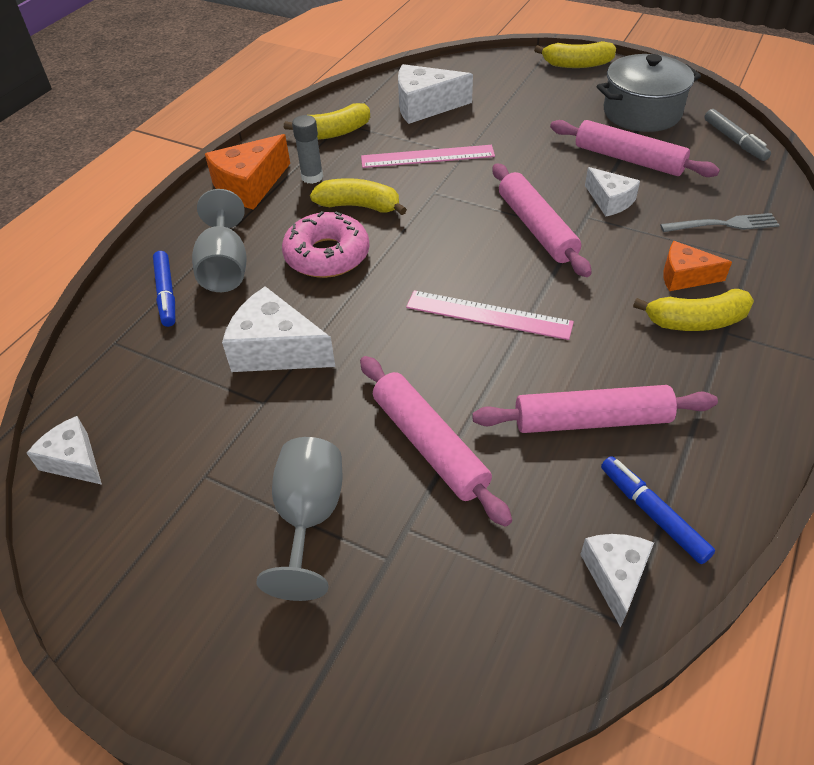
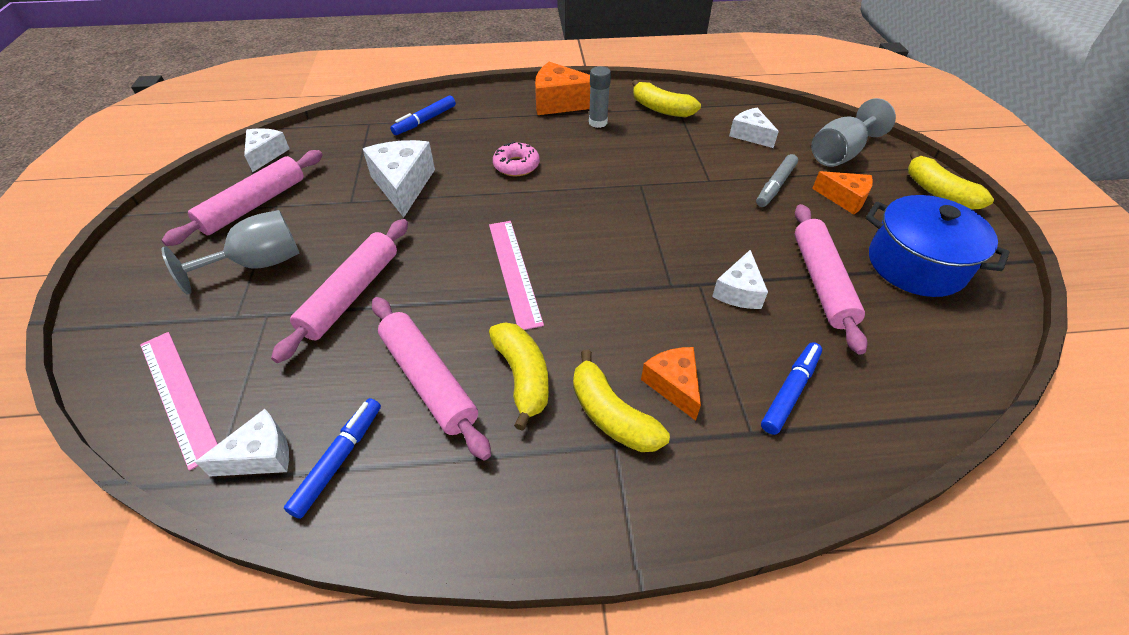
camera: 55 degrees right, 0 degrees up
(225, 267) = (467, 130): grey goblet -> grey goblet (840, 154)
(327, 255) = (516, 165): pink donut -> pink donut, size x0.64
(359, 206) = (585, 156): yellow banana -> yellow banana (522, 377)
(425, 106) = (750, 135): white cheese -> white cheese, size x0.62
(427, 156) = (683, 163): pink ruler -> pink ruler (178, 395)
(536, 228) = (650, 258): pink rolling pin -> pink rolling pin (254, 205)
(548, 104) = (844, 198): none -> orange cheese
(642, 112) = (915, 265): grey pot -> blue pot
(723, 224) = (790, 391): grey fork -> blue marker
(734, 141) = (959, 355): grey marker -> grey marker (775, 186)

